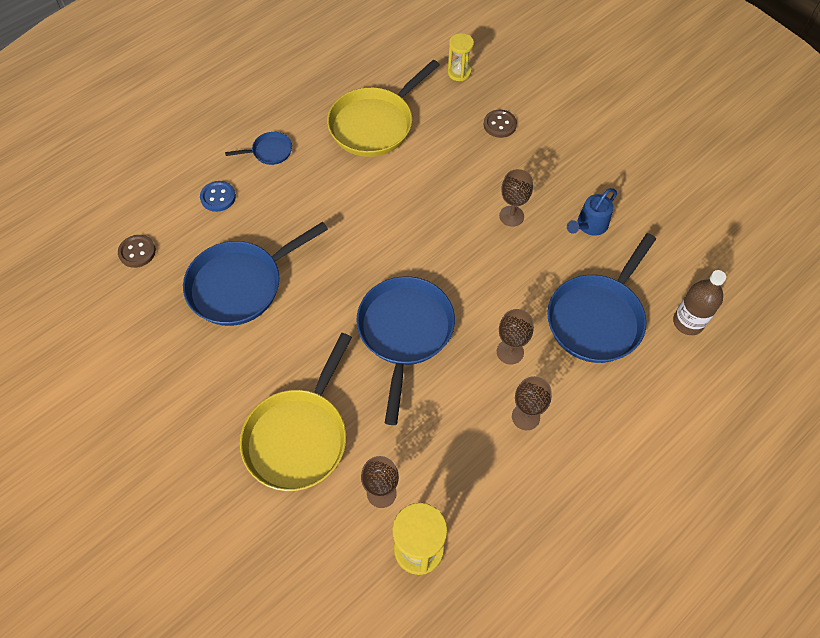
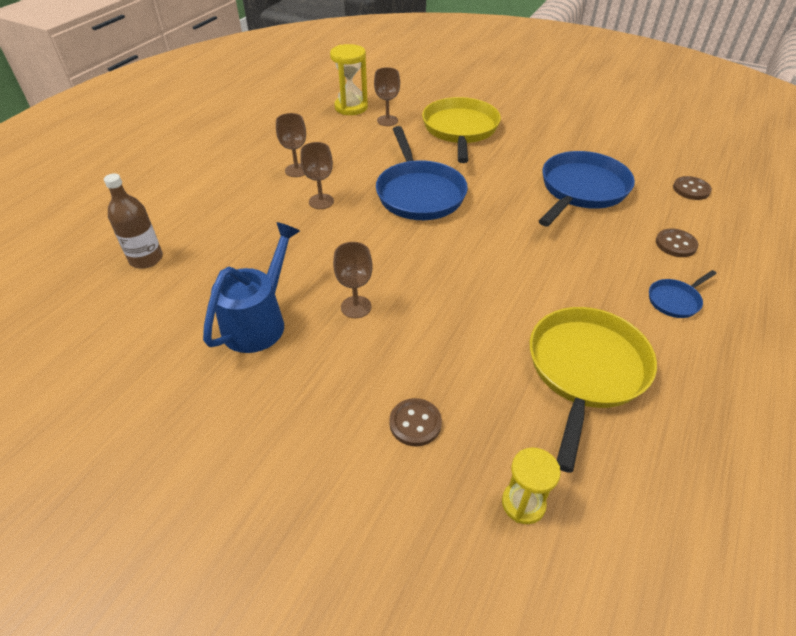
camera: 160 degrees right, 15 degrees down
(218, 197) = (675, 244): blue button -> brown button
(589, 225) = (259, 321): blue watering can -> blue watering can, size x1.57
(597, 318) = (242, 241): blue pan -> none

